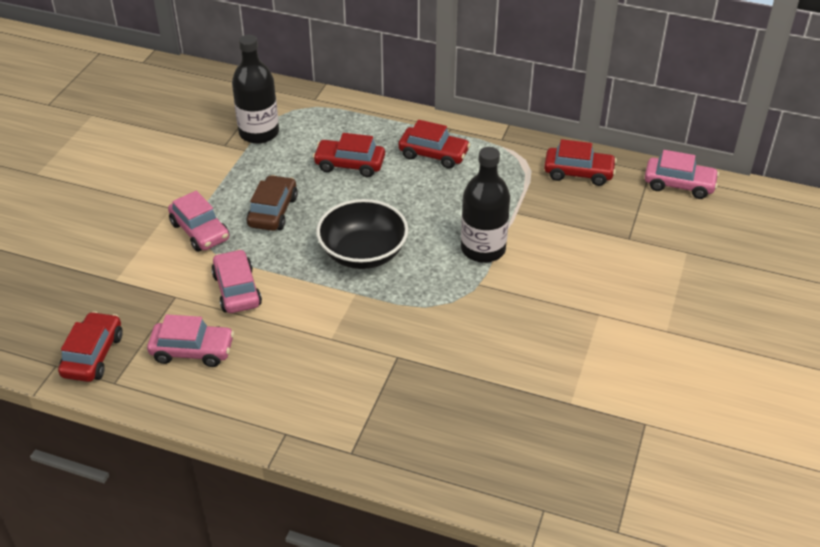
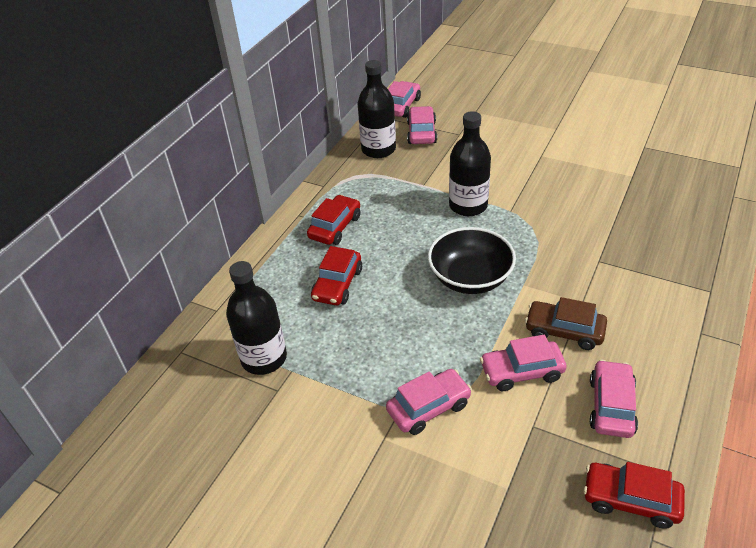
camera: 80 degrees left, 0 degrees up
(273, 211) = (402, 344): brown car -> brown car (564, 331)
(578, 173) = (378, 149): red car -> black bottle
(623, 205) = (421, 133): none -> pink car

